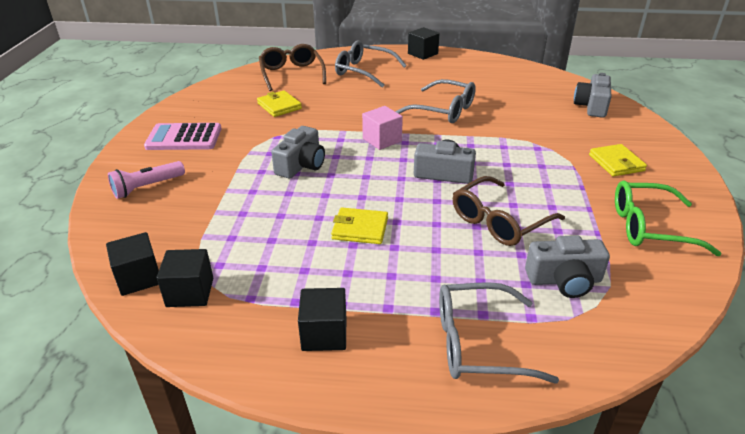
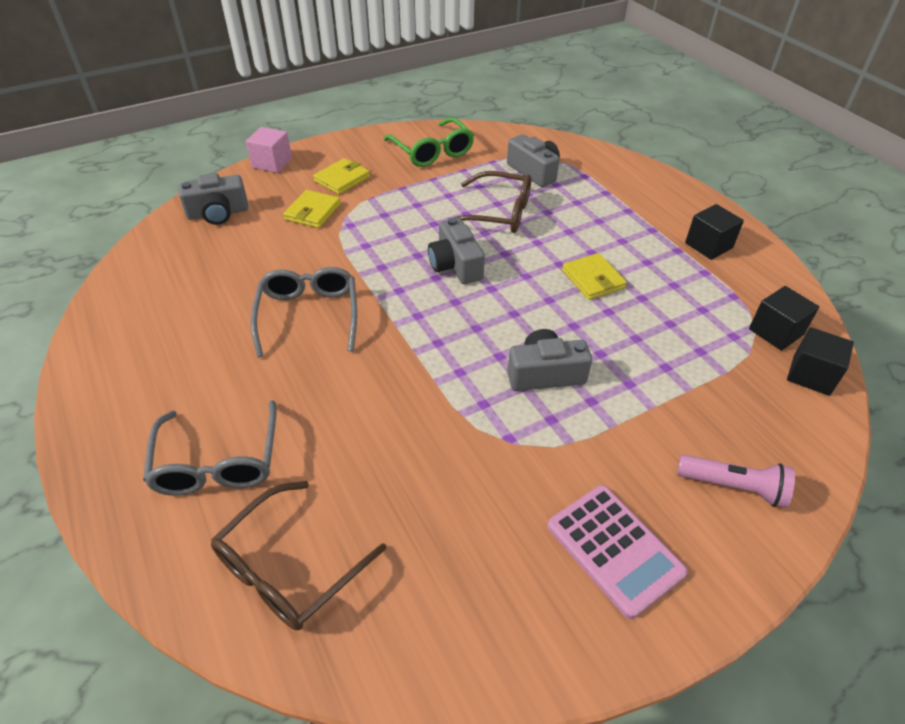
camera: 125 degrees left, 10 degrees up
(279, 106) = (425, 497): yellow wallet -> yellow wallet (313, 212)
(382, 140) = (429, 335): pink cube -> pink cube (272, 163)
(422, 54) = (92, 420): black cube -> none
(478, 343) = (631, 187): grey glasses -> none

